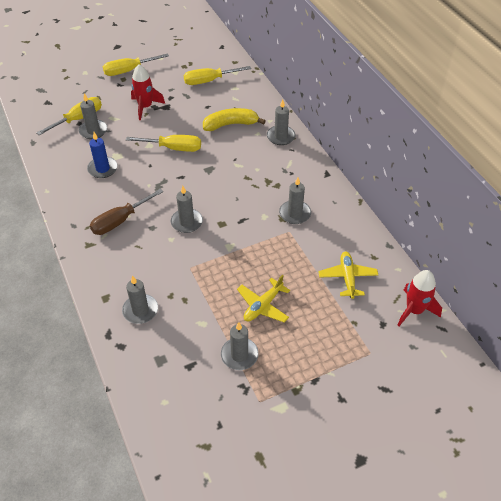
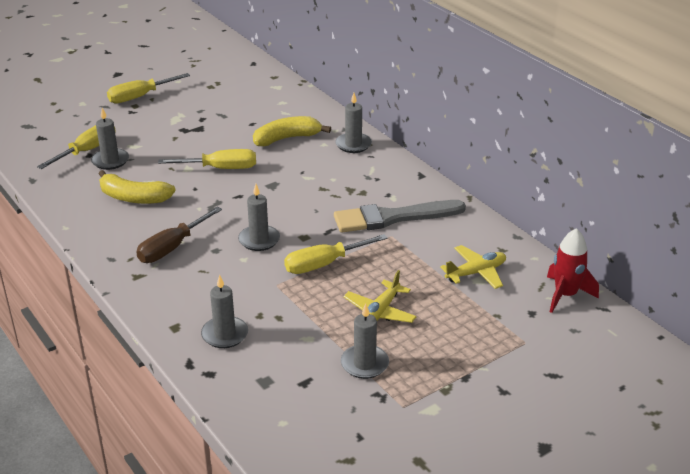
camera: 10 degrees left, 15 degrees down
(103, 169) = (134, 198): blue candle -> yellow banana
(145, 107) = (172, 131): red rocket -> none
(209, 81) = (247, 98): yellow screwdriver -> yellow screwdriver (324, 264)
(295, 213) = (393, 218): grey candle -> grey brush
(347, 277) = (476, 273): yellow plane -> yellow plane turned 75 degrees clockwise

